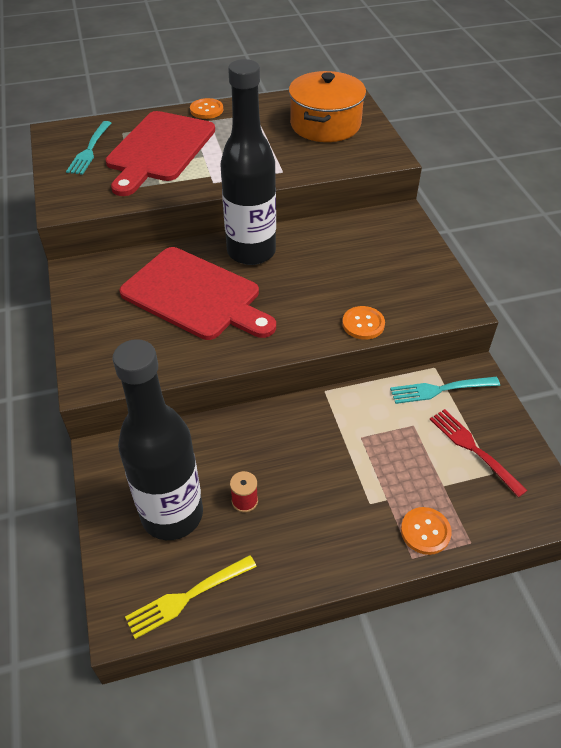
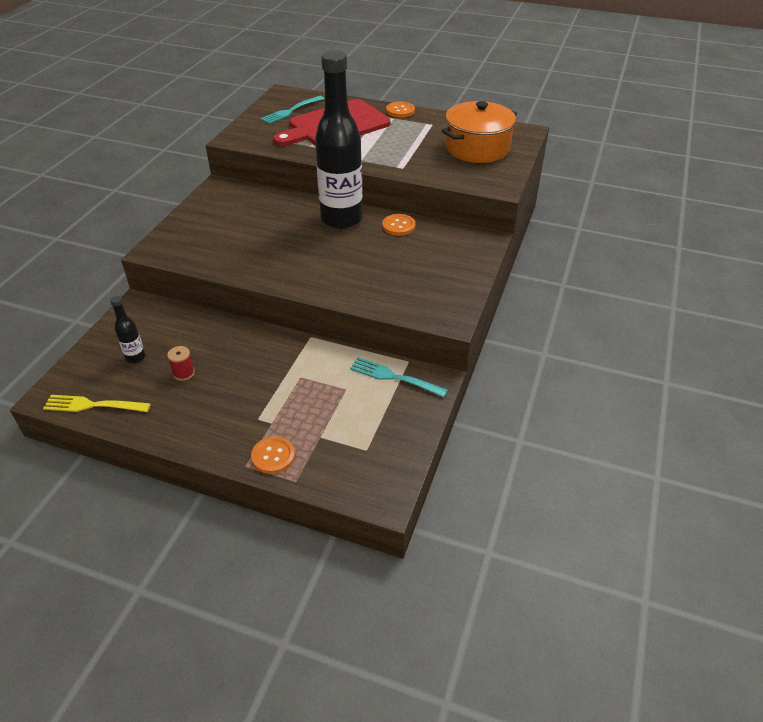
camera: 35 degrees right, 5 degrees down
(172, 514) = (135, 357): black bottle -> black bottle, size x0.41
(195, 295) = (272, 230): red cutting board -> none
(363, 324) = (362, 296): orange button -> orange button (398, 226)
(473, 449) = (371, 427): red fork -> none

